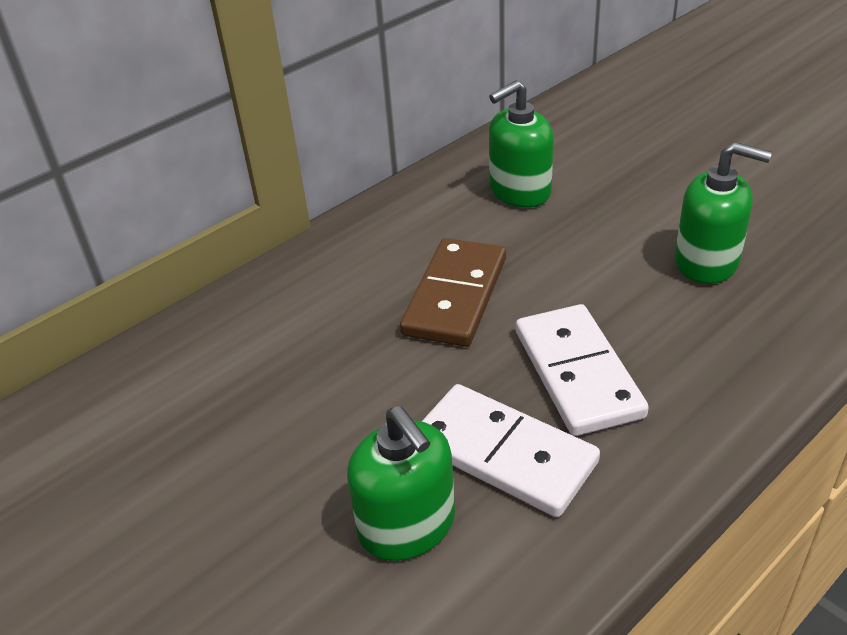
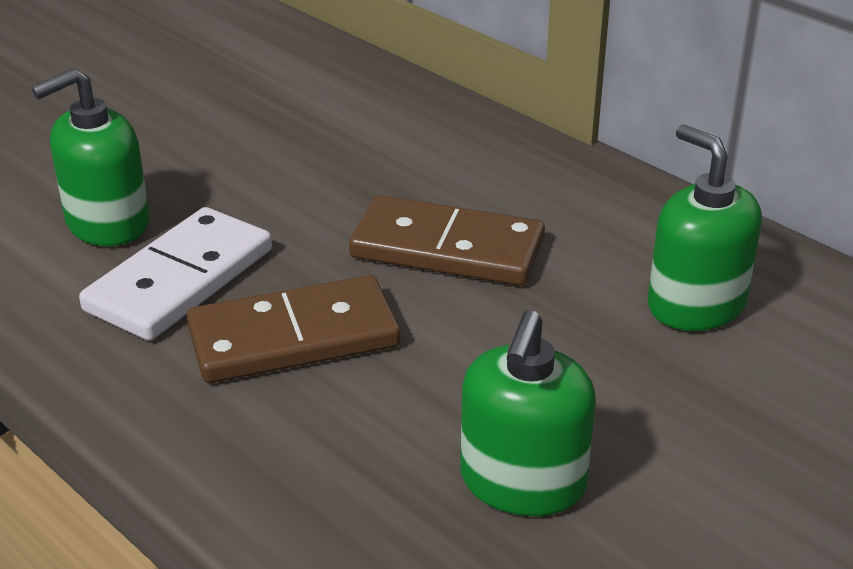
camera: 85 degrees right, 5 degrees down
(577, 373) = (293, 337): white domino -> brown domino

